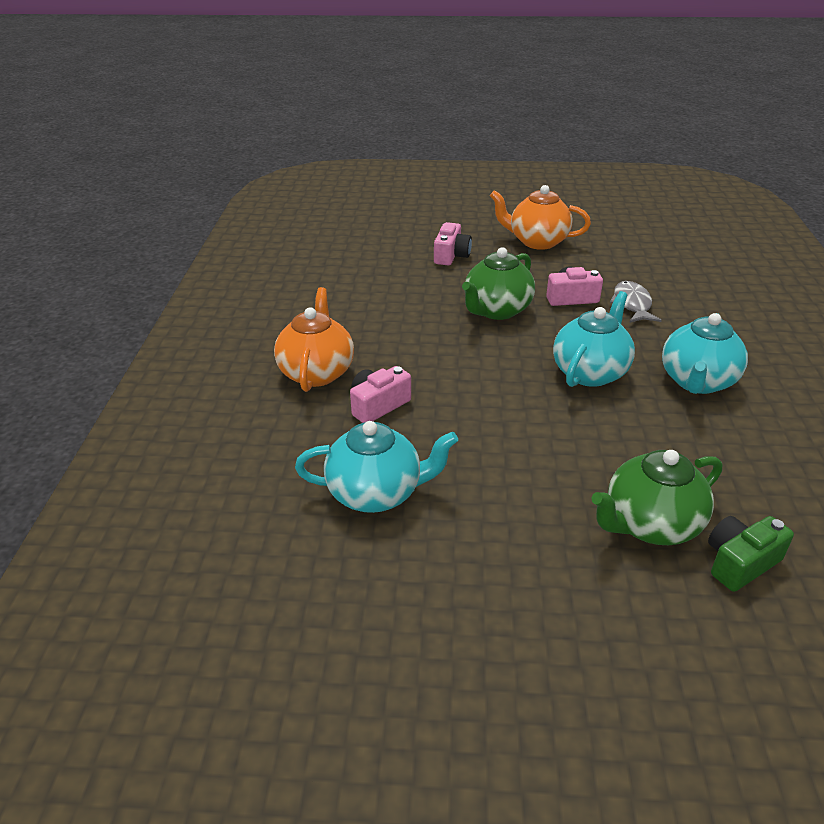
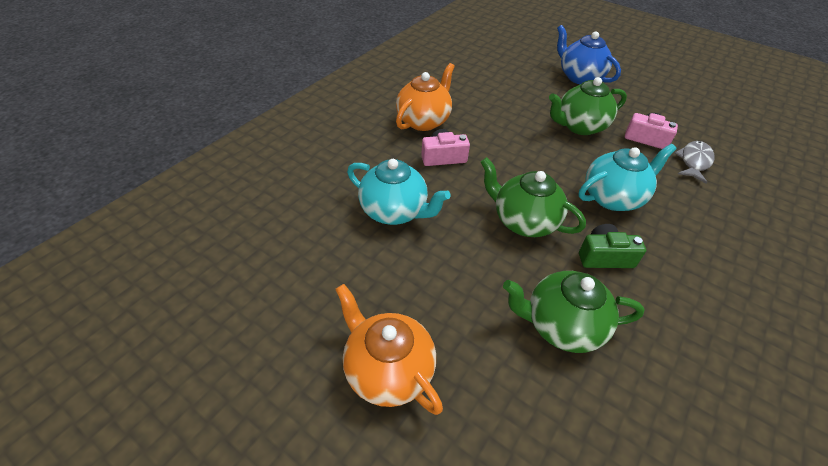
camera: 30 degrees right, 10 degrees up
(451, 255) = (579, 77): pink camera -> blue teapot
(526, 437) = (523, 221): none -> green teapot
(537, 241) = (655, 88): orange teapot -> orange teapot (388, 370)
(697, 382) = (698, 241): turquoise teapot -> none
(740, 562) = (609, 391): green camera -> green camera (604, 256)

